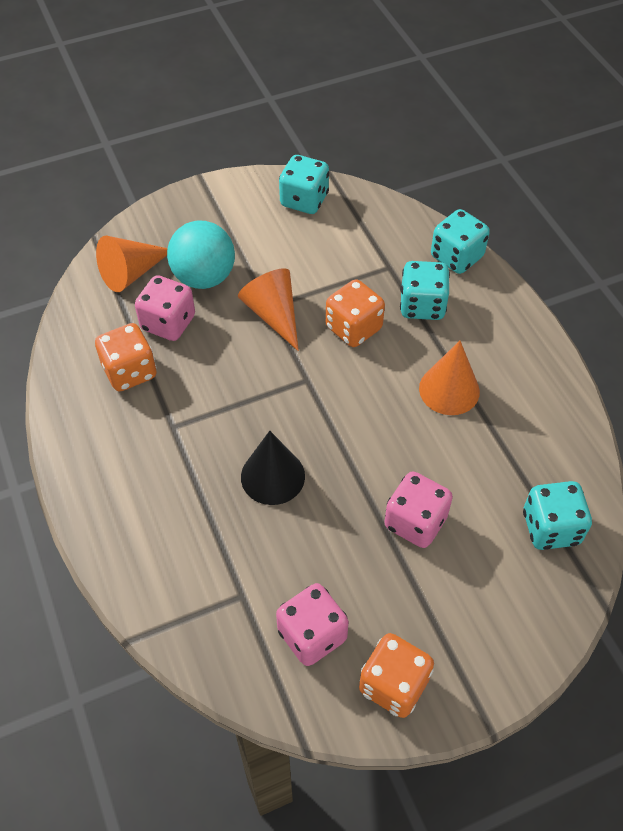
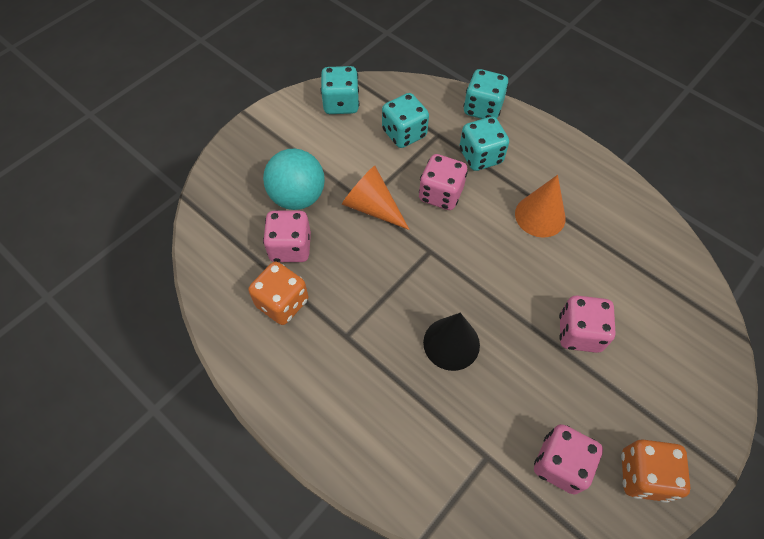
camera: 25 degrees left, 5 degrees up
(131, 273) = (234, 216): orange cone -> none
(353, 328) = (440, 194): orange dice -> pink dice
(550, 528) = (674, 294): turquoise dice -> turquoise dice (404, 133)

